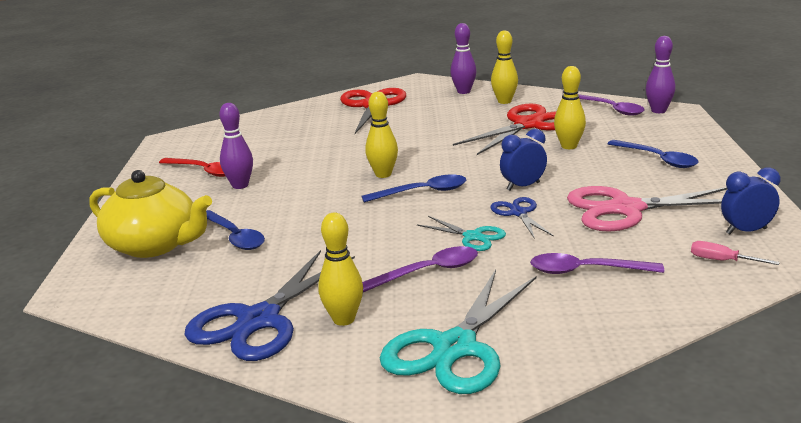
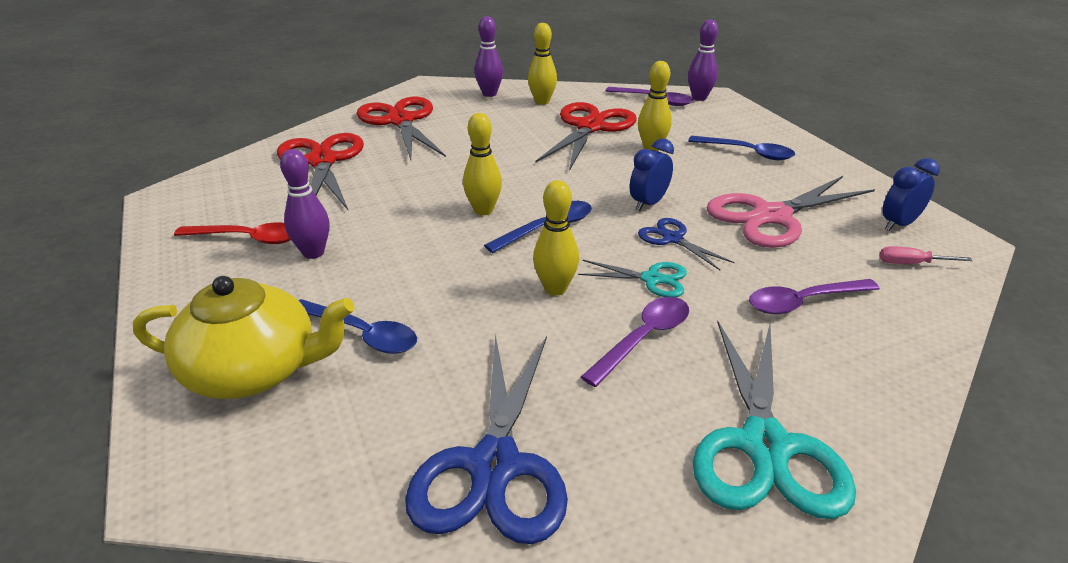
camera: 25 degrees left, 10 degrees up
(291, 128) = (322, 161): none -> red scissors
(344, 319) = (602, 435): yellow bowling pin -> yellow bowling pin (555, 289)

